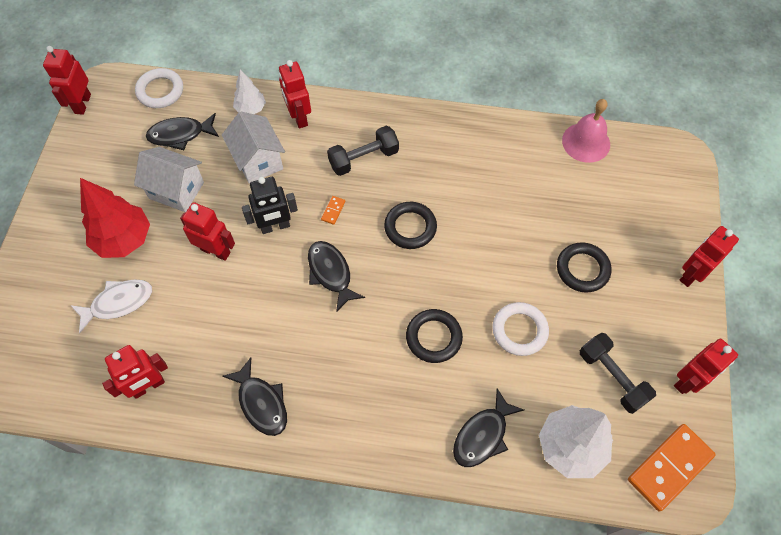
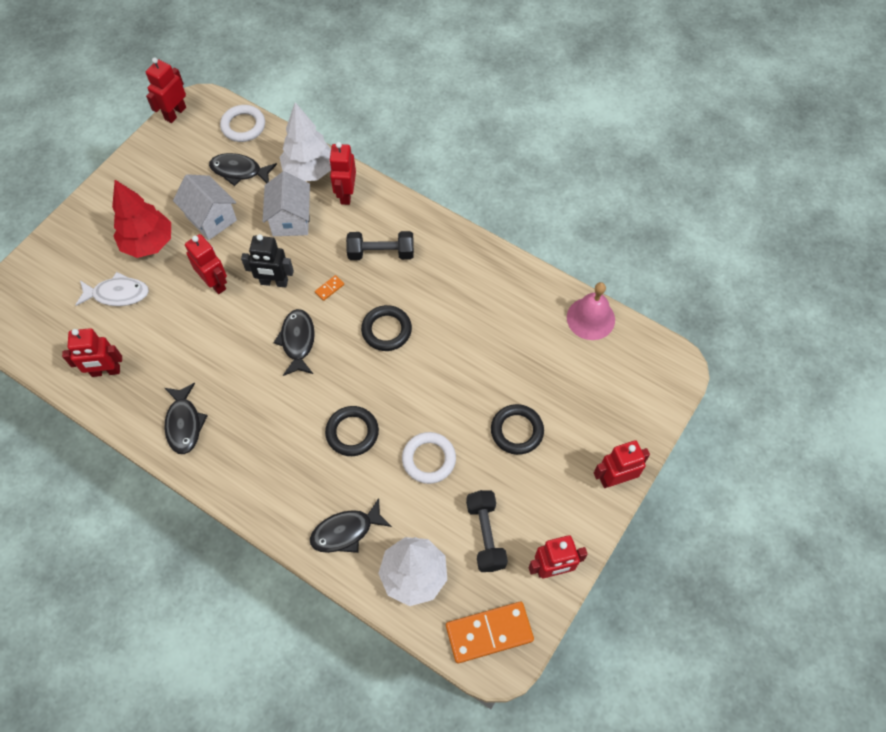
camera: 25 degrees right, 0 degrees up
(251, 109) = (309, 171): white tree -> white tree, size x1.77

